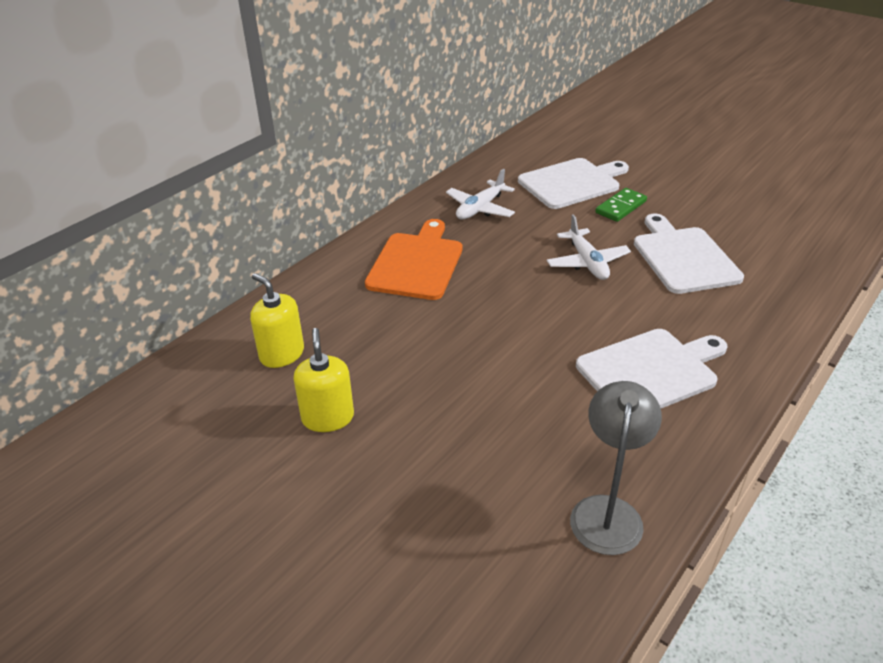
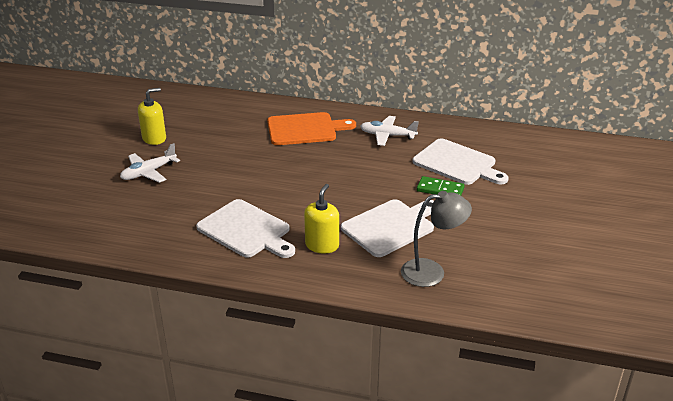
camera: 65 degrees right, 5 degrees down
(282, 354) = (196, 113): yellow soap dispenser -> yellow soap dispenser (322, 245)
(587, 262) = (352, 188): white plane -> white plane (148, 172)
(607, 511) = (120, 233): grey lamp -> grey lamp (432, 272)

